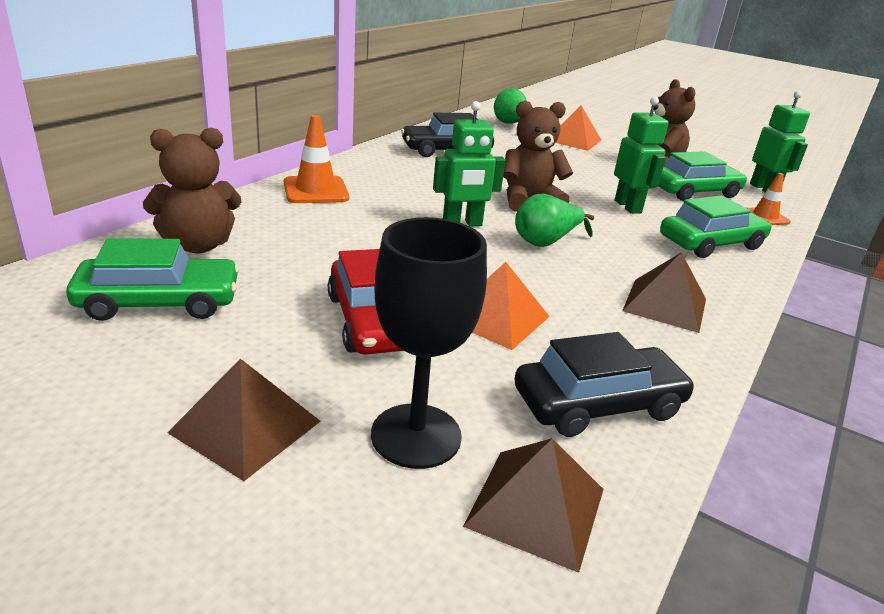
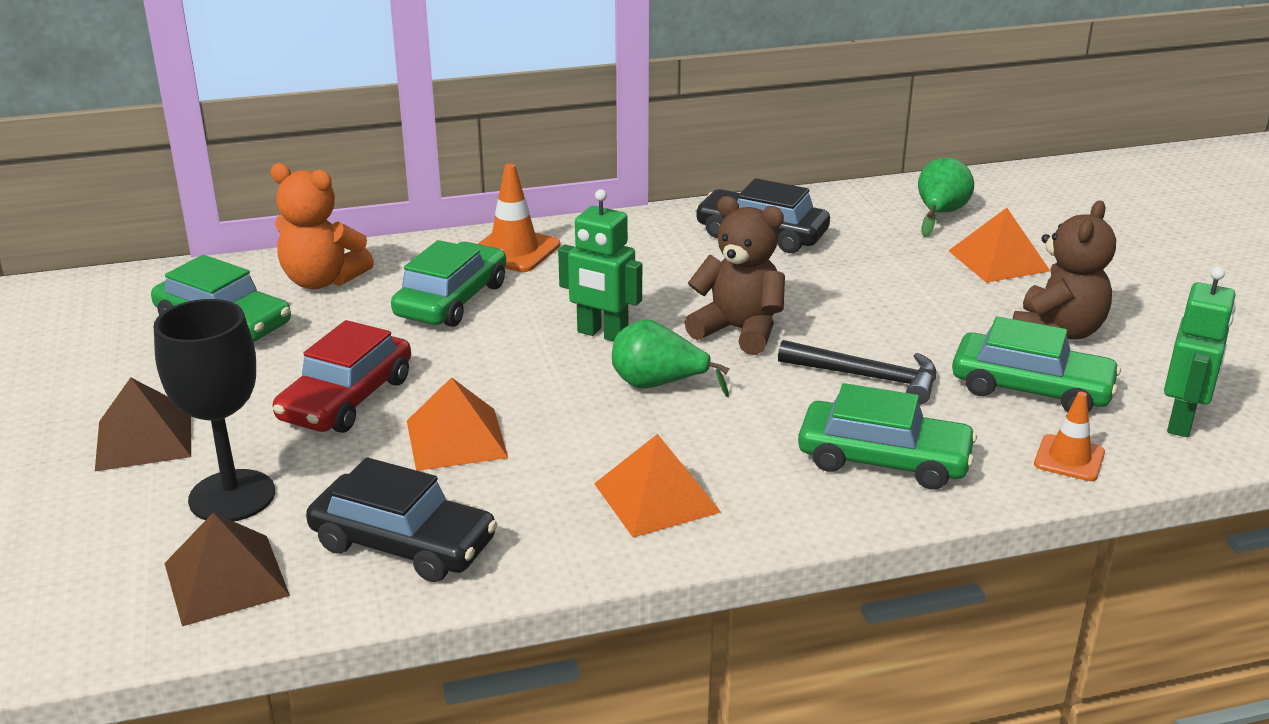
camera: 45 degrees right, 0 degrees up
(198, 245) = (322, 281): brown teddy bear -> orange teddy bear
(328, 231) = (452, 300): none -> green car
(628, 206) = (867, 377): green robot -> black hammer
(665, 305) = (656, 497): brown pyramid -> orange pyramid

